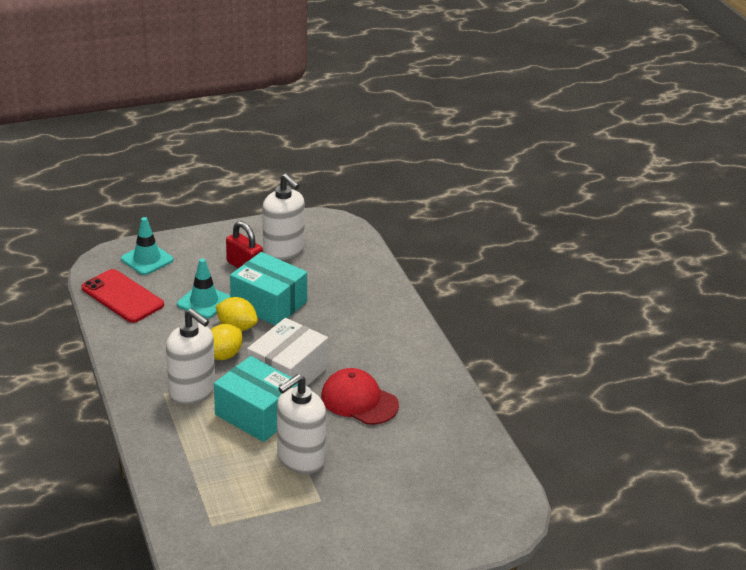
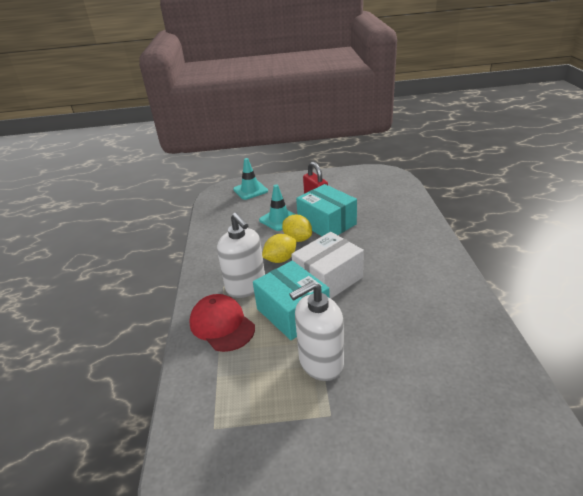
camera: 20 degrees right, 0 degrees up
(122, 296) = (224, 212): red phone -> none
(284, 251) = (347, 189): white soap dispenser -> none
(359, 401) = (387, 309): red cap -> red cap (222, 325)

